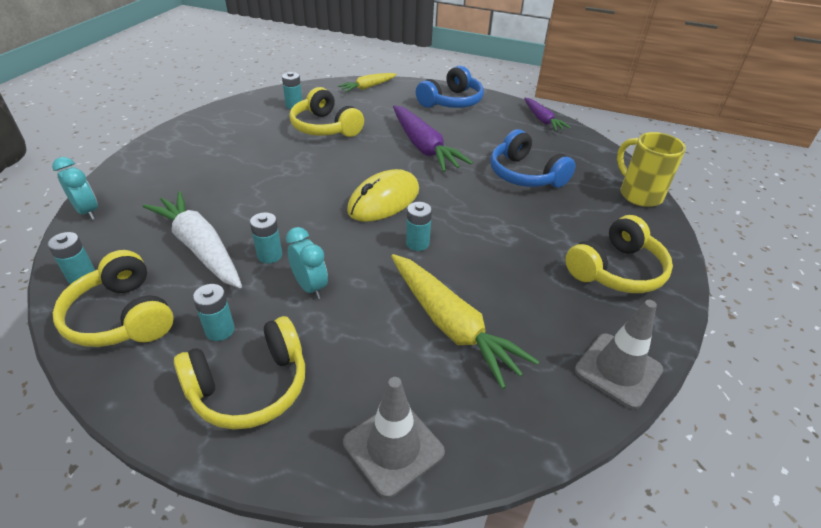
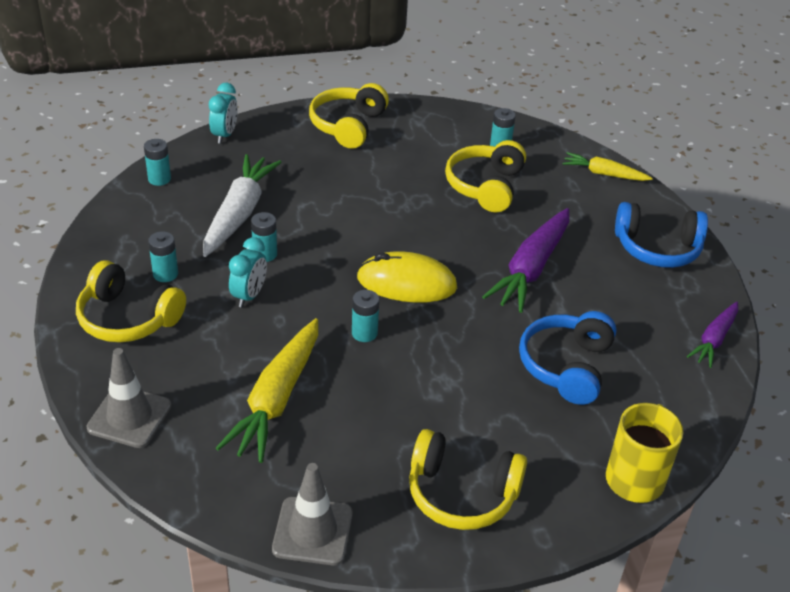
camera: 55 degrees right, 0 degrees up
(122, 317) = (140, 221): yellow headphones -> yellow headphones (348, 126)

